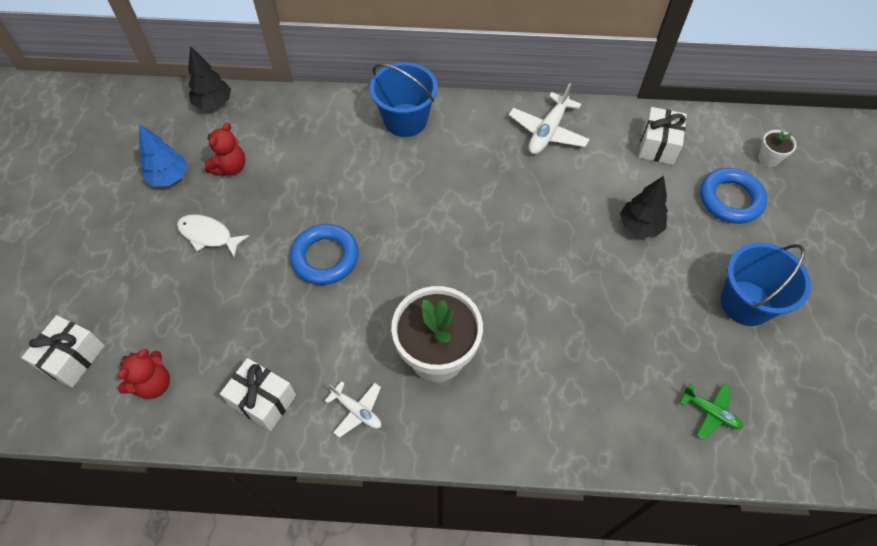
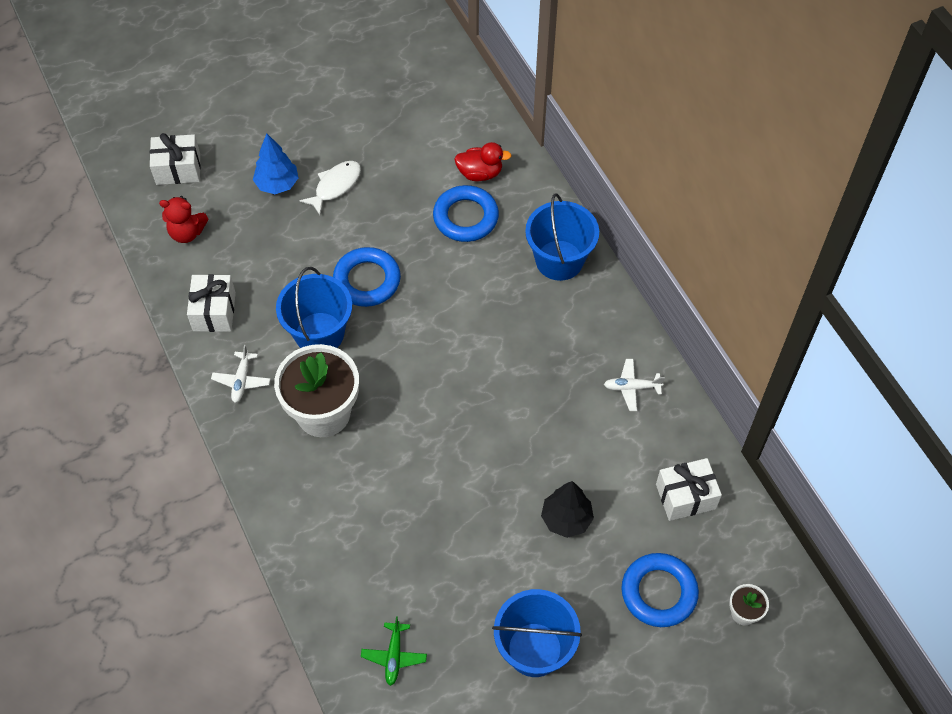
camera: 60 degrees right, 0 degrees up
(169, 177) = (373, 123): blue tree -> blue tree (277, 184)
(208, 235) = (335, 186): white fish -> white fish turned 45 degrees clockwise
(213, 103) = (472, 104): black tree -> none
(230, 167) = (412, 159): red teddy bear -> none
(284, 130) = (480, 173): none -> red duck
(318, 159) = (465, 217): none -> blue ring
(352, 320) = (319, 333): none -> blue bucket
(547, 131) = (632, 387): white plane -> white plane, size x0.61

